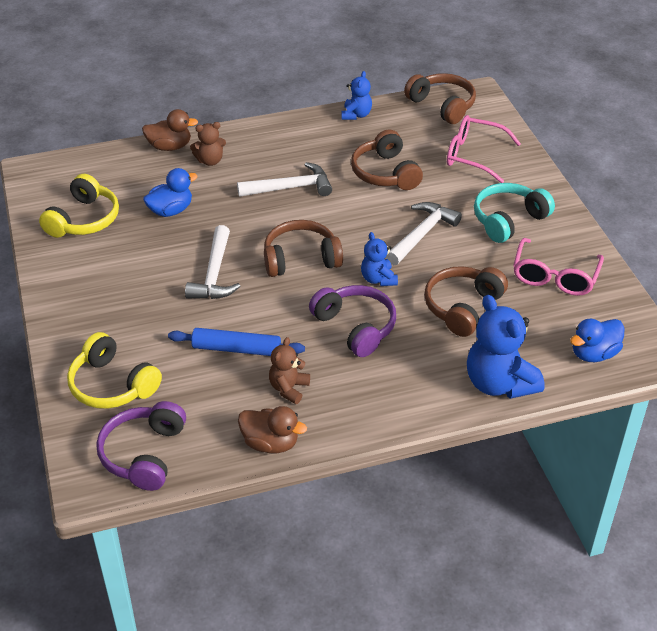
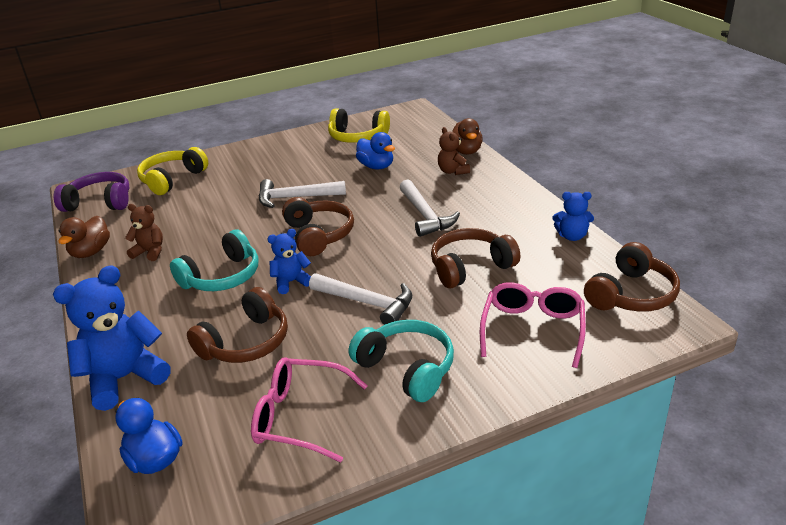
camera: 85 degrees right, 10 degrees down
(236, 349) = (202, 221): blue rolling pin -> none
(356, 327) = (222, 277): purple headphones -> turquoise headphones
(462, 307) = (246, 342): brown headphones -> brown headphones turned 105 degrees clockwise

